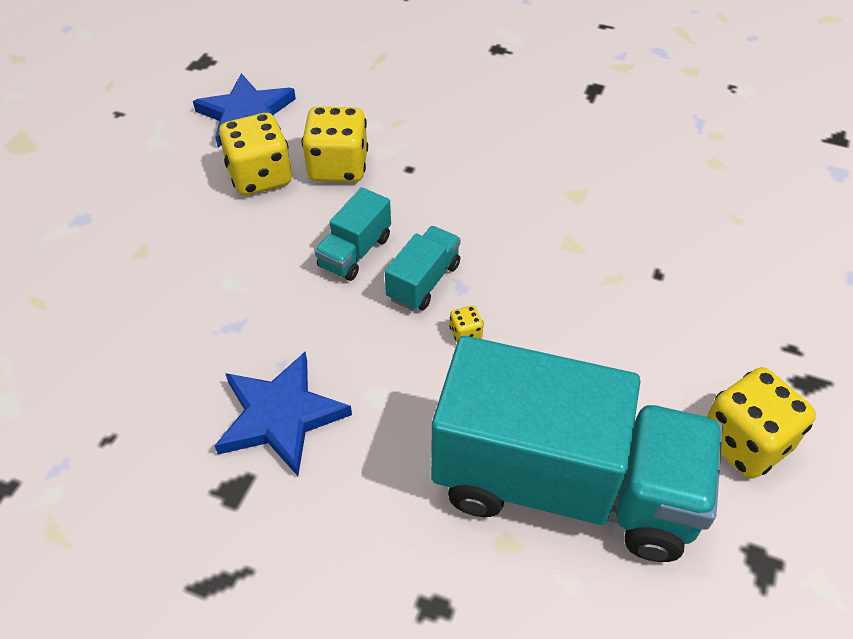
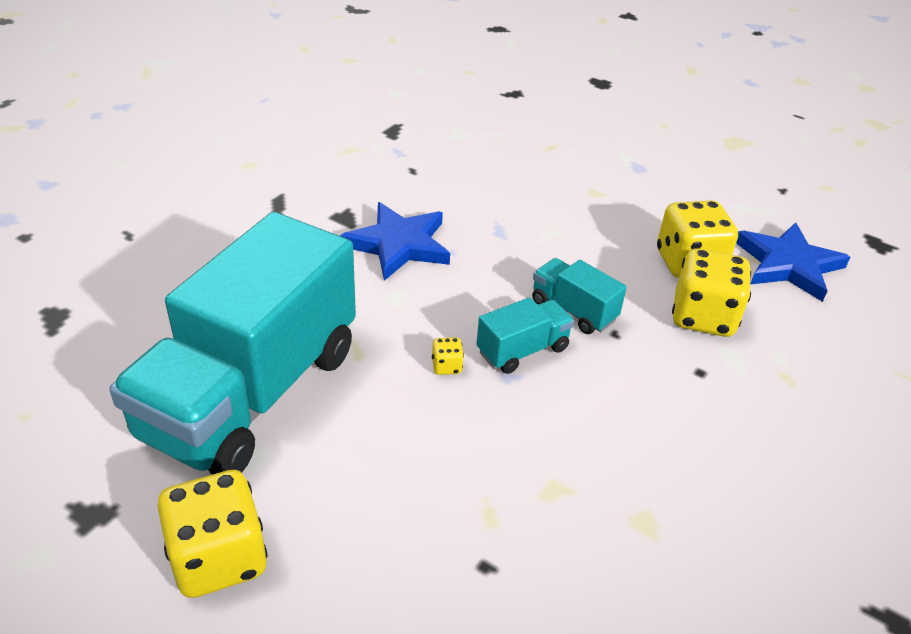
camera: 100 degrees right, 10 degrees down
(423, 282) = (522, 350): turquoise truck -> turquoise truck turned 75 degrees counterclockwise

